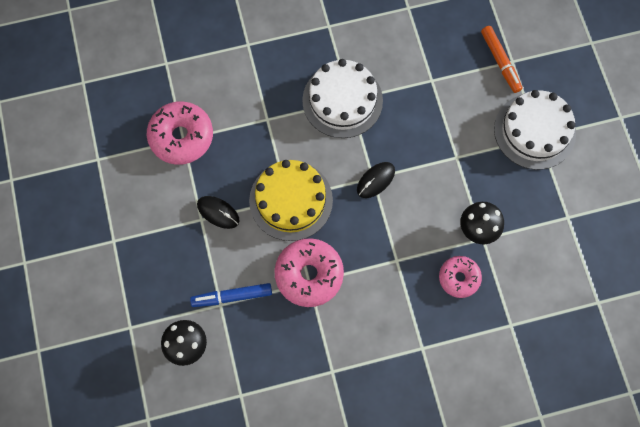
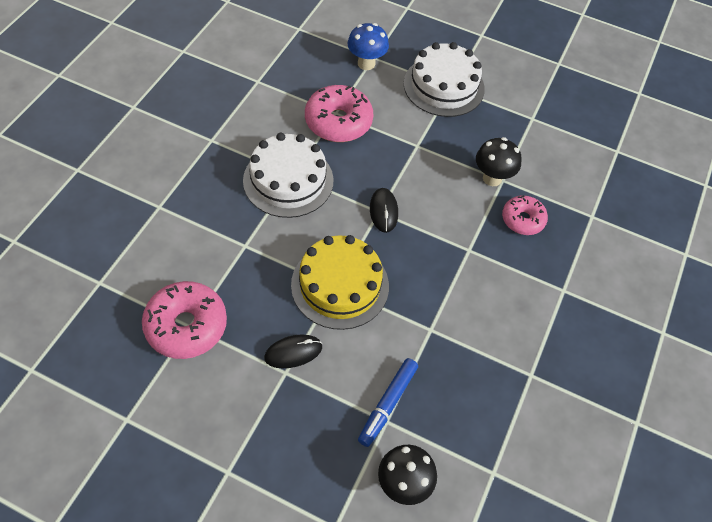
camera: 55 degrees left, 15 degrees down
(309, 275) = (423, 324): pink donut -> pink donut (338, 122)
(500, 62) = (366, 63): orange marker -> blue mushroom

